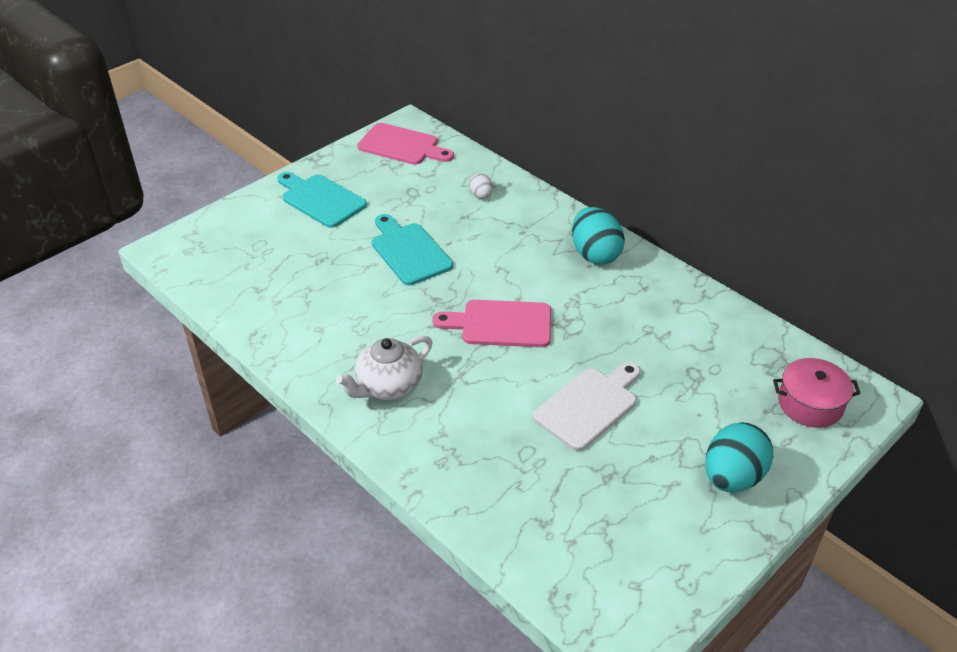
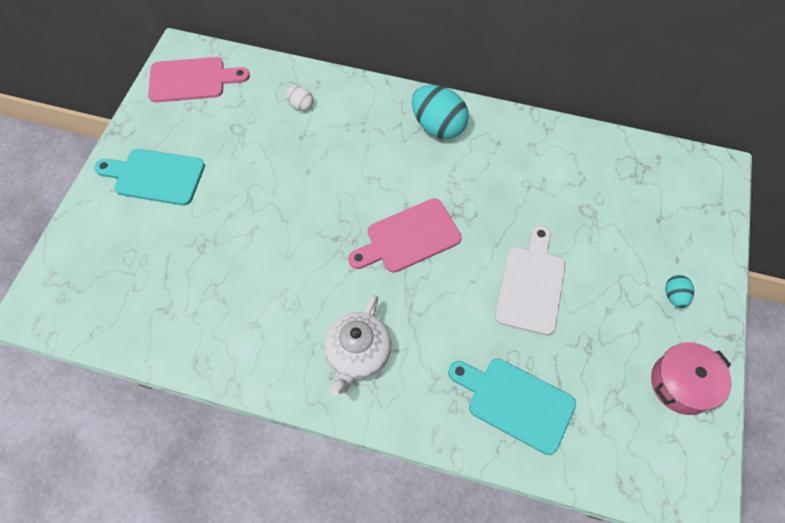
camera: 30 degrees left, 20 degrees up
(409, 251) = (278, 198): turquoise cutting board -> turquoise cutting board (515, 402)
(732, 477) = (674, 296): turquoise egg -> turquoise egg, size x0.49
(810, 404) = (683, 197): pink pot -> pink pot (681, 383)

